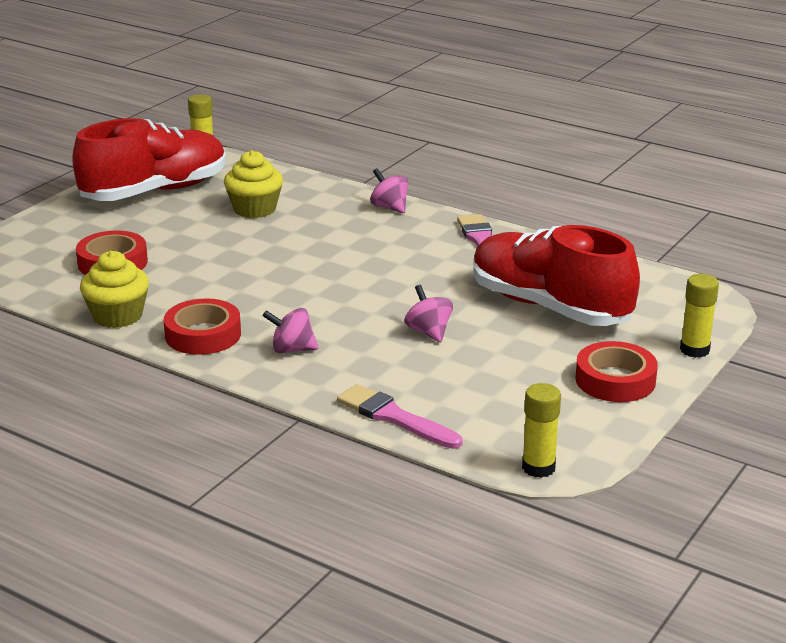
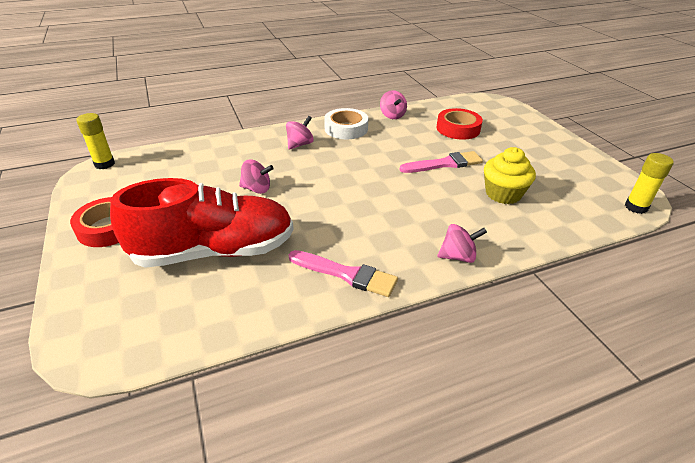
camera: 125 degrees right, 10 degrees up
(117, 316) = (392, 116): yellow cupcake -> pink spinning top
(155, 192) = (563, 167): red shoe -> none
(203, 335) = (346, 128): red tape -> white tape
(395, 417) = (202, 147): pink brush -> pink brush (444, 164)
(694, 350) = (68, 286): yellow glue stick -> none

